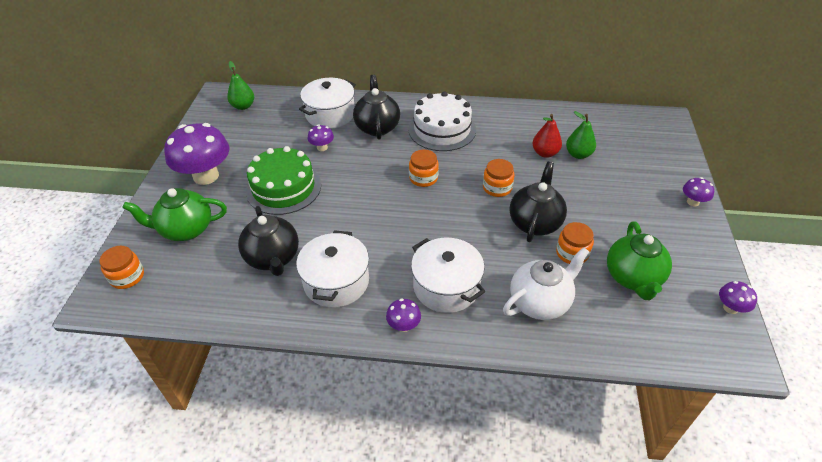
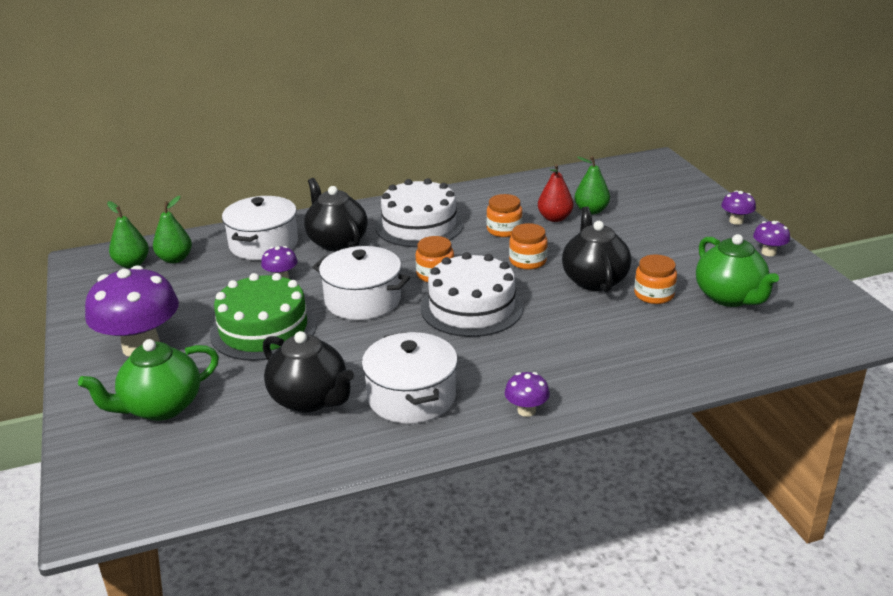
camera: 25 degrees left, 15 degrees down
(127, 277) = (116, 479): orange jar -> orange jar (504, 230)
(270, 110) = (175, 259): none -> green pear
(428, 217) = (471, 307): none -> white cake
(446, 286) = (545, 362): white pot -> white pot (363, 300)
(540, 302) = (656, 344): white teapot -> none
(730, 308) = (836, 294): purple mushroom -> purple mushroom (768, 252)

